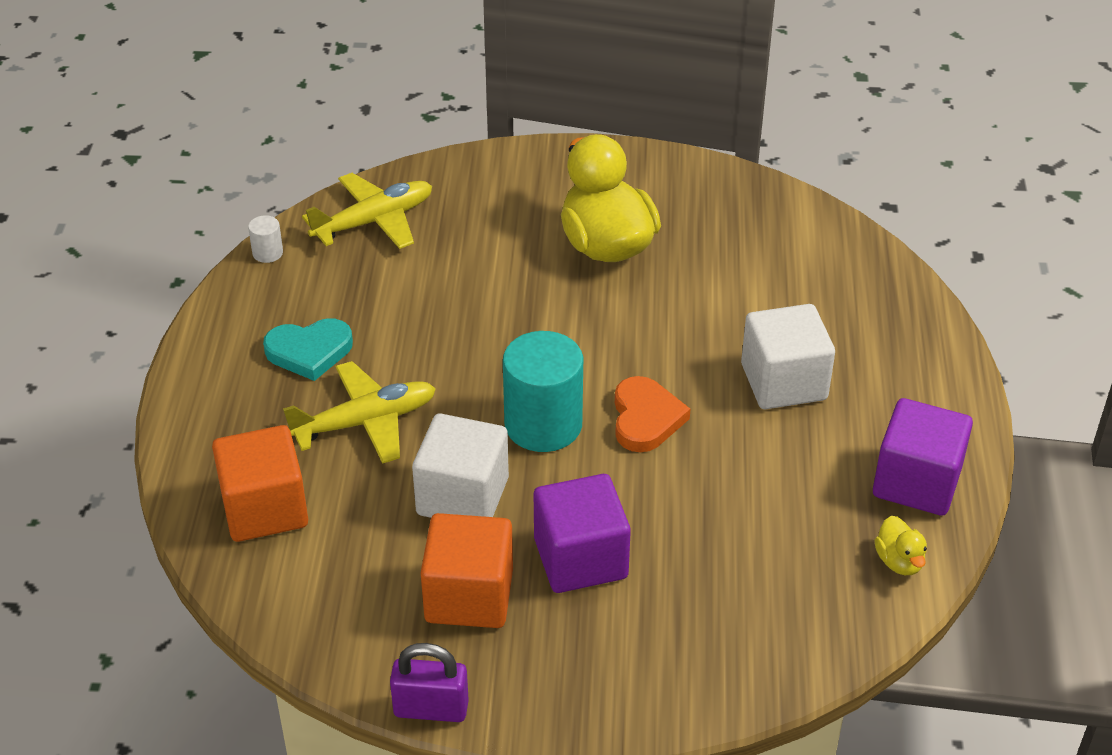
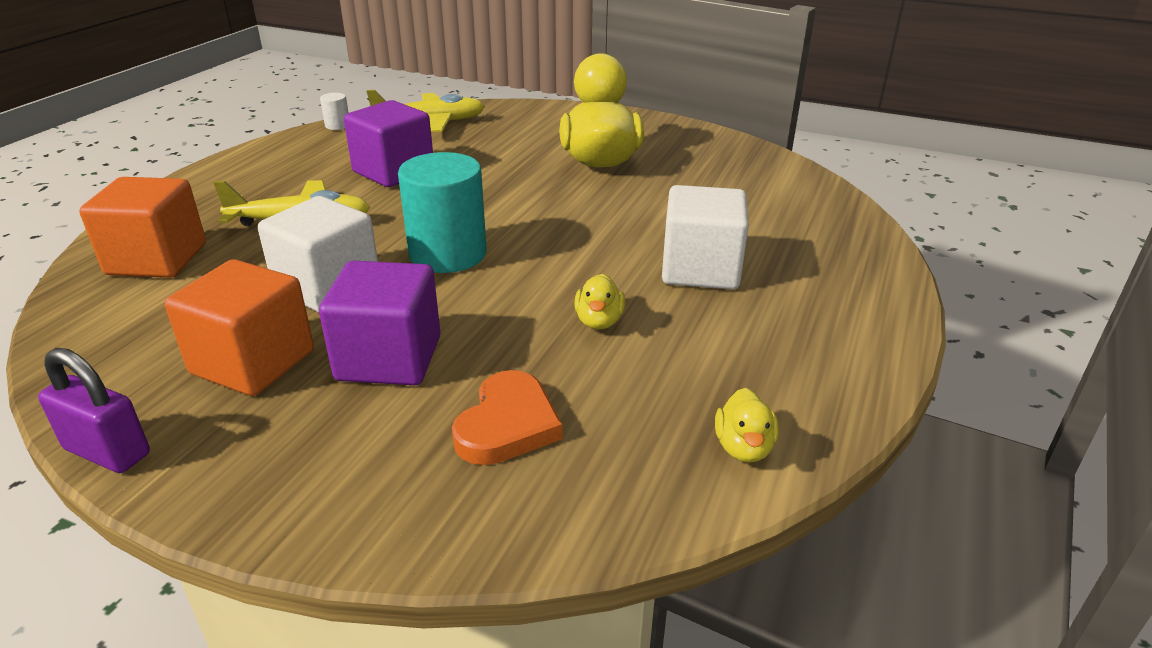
camera: 20 degrees right, 10 degrees down
(309, 351) = (306, 177): turquoise heart -> none
(645, 418) = (545, 268): orange heart -> orange heart (507, 425)
(729, 469) = (599, 321): none -> yellow duck
(916, 482) = (803, 377): purple cube -> purple cube (393, 171)

